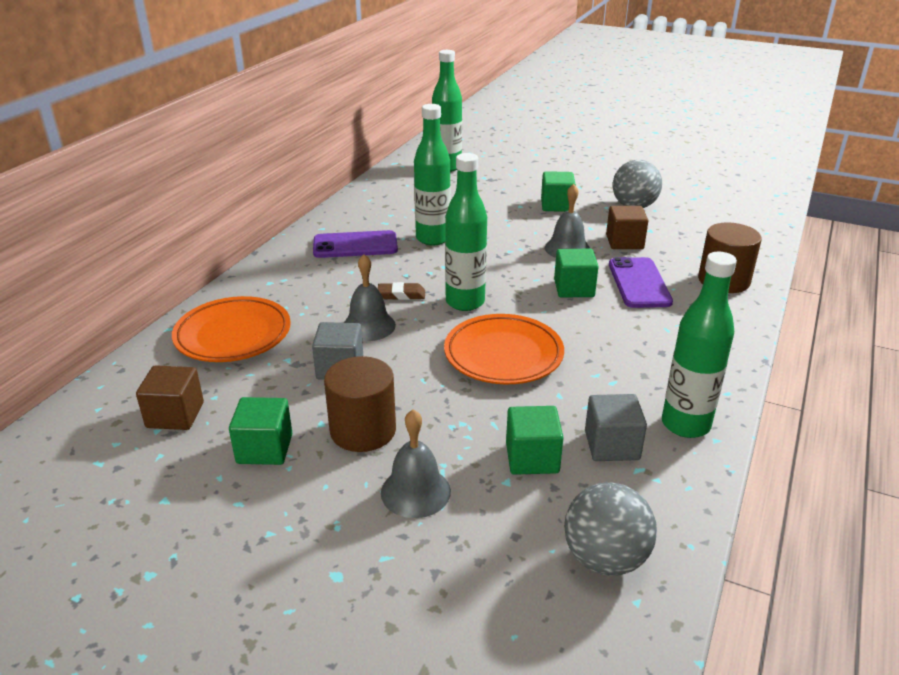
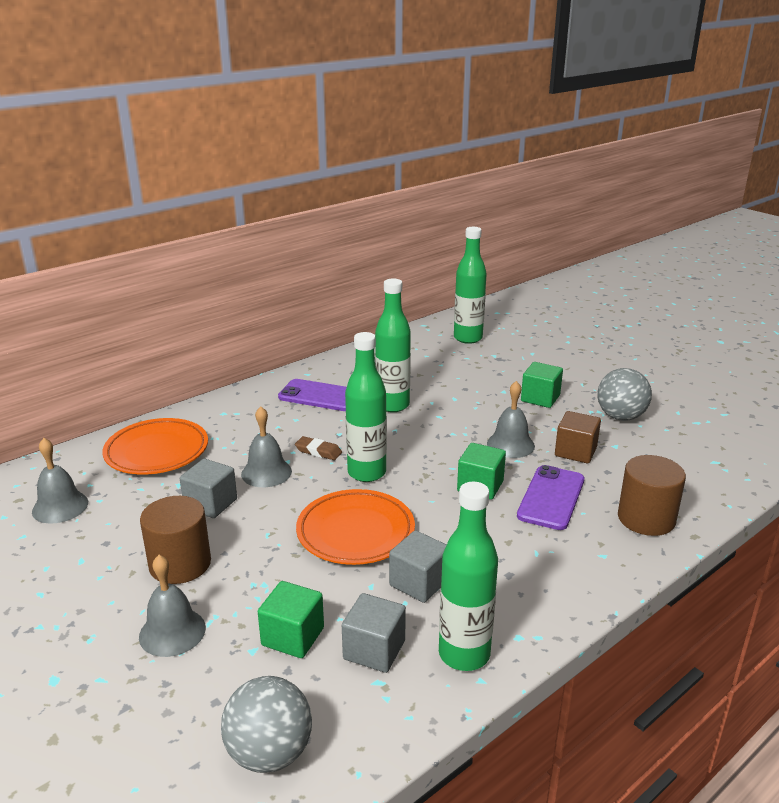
camera: 25 degrees right, 5 degrees down
(175, 415) = (60, 506): brown cube -> grey bell
(264, 449) = (96, 555): green cube -> none
(597, 380) = (419, 583): none -> grey cube

